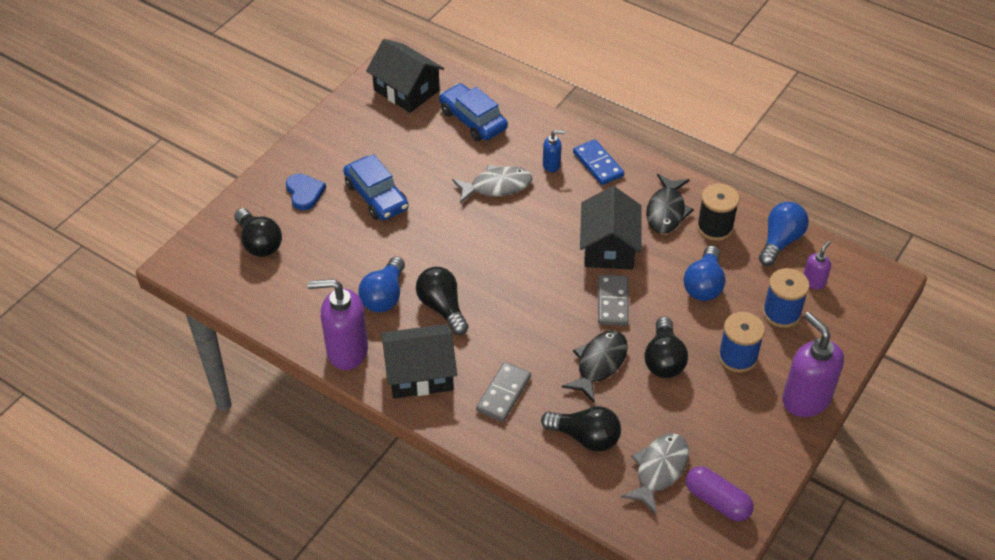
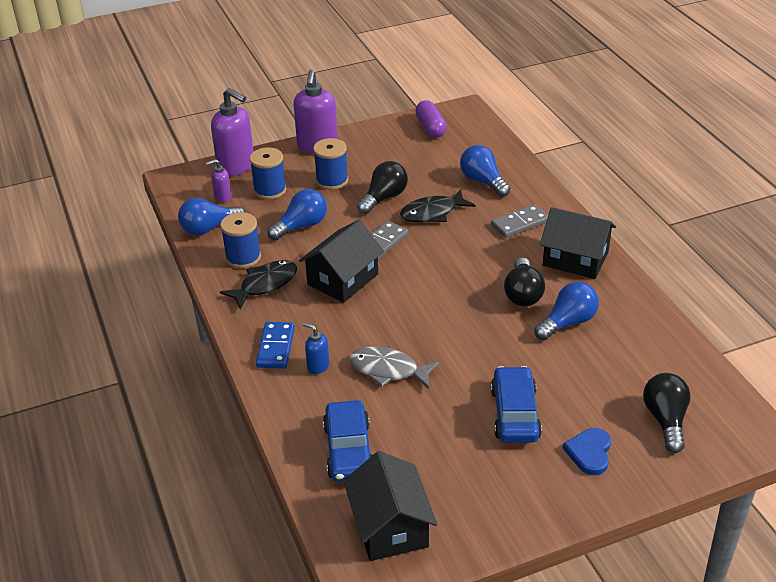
camera: 145 degrees left, 10 degrees down
(346, 351) = (627, 296): purple soap dispenser -> purple soap dispenser (236, 166)
(585, 437) = (483, 181): black light bulb -> blue light bulb
(659, 470) = (451, 151): grey fish -> none
(714, 227) = (243, 257): black spool -> blue spool

